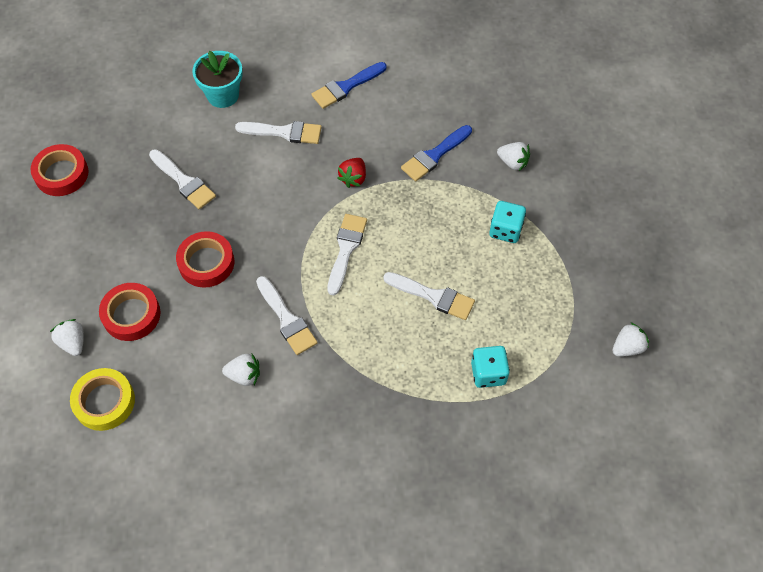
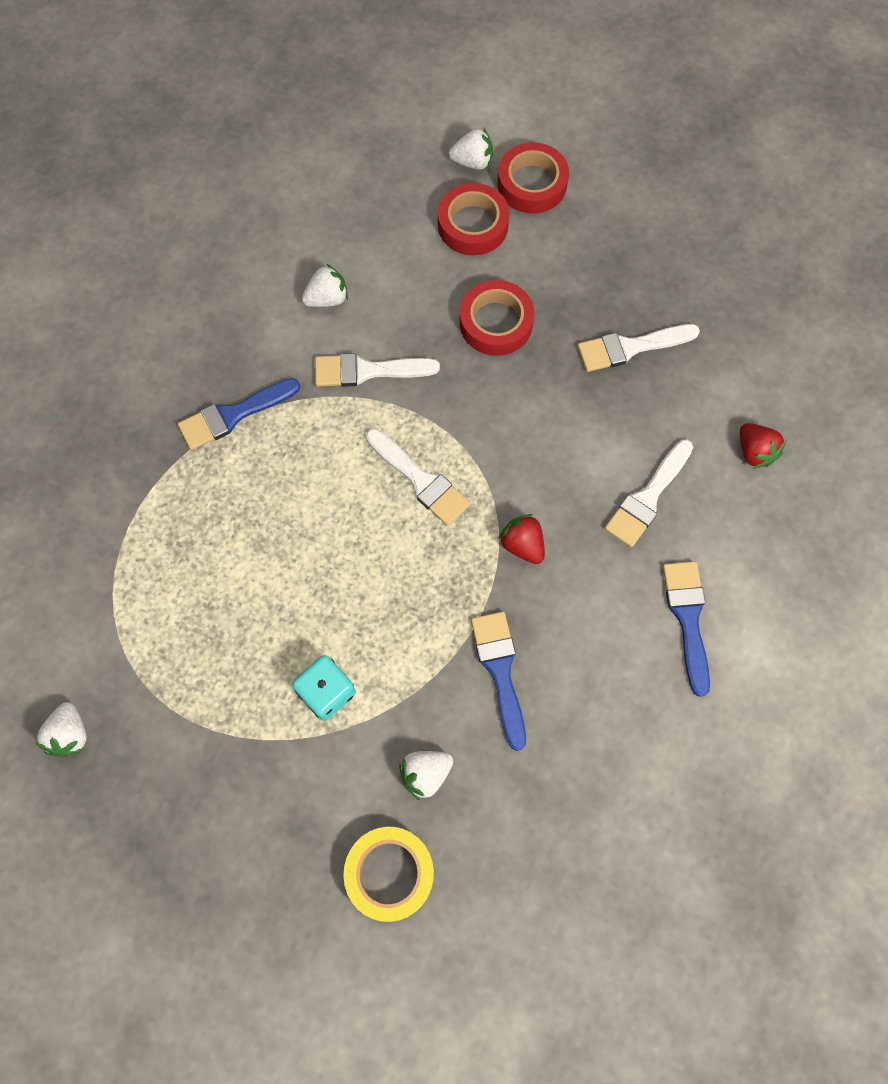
camera: 120 degrees right, 10 degrees up
(61, 174) = (715, 226): red tape -> red tape (532, 184)
(104, 402) = (384, 165): yellow tape -> yellow tape (389, 873)
(223, 95) = (754, 452): turquoise flower pot -> red strawberry
(244, 375) = (327, 299): white strawberry -> white strawberry turned 150 degrees counterclockwise
(369, 383) = (233, 415): none -> blue brush
(433, 296) = (291, 544): white brush -> none
(488, 373) = (155, 547): turquoise dice -> none

